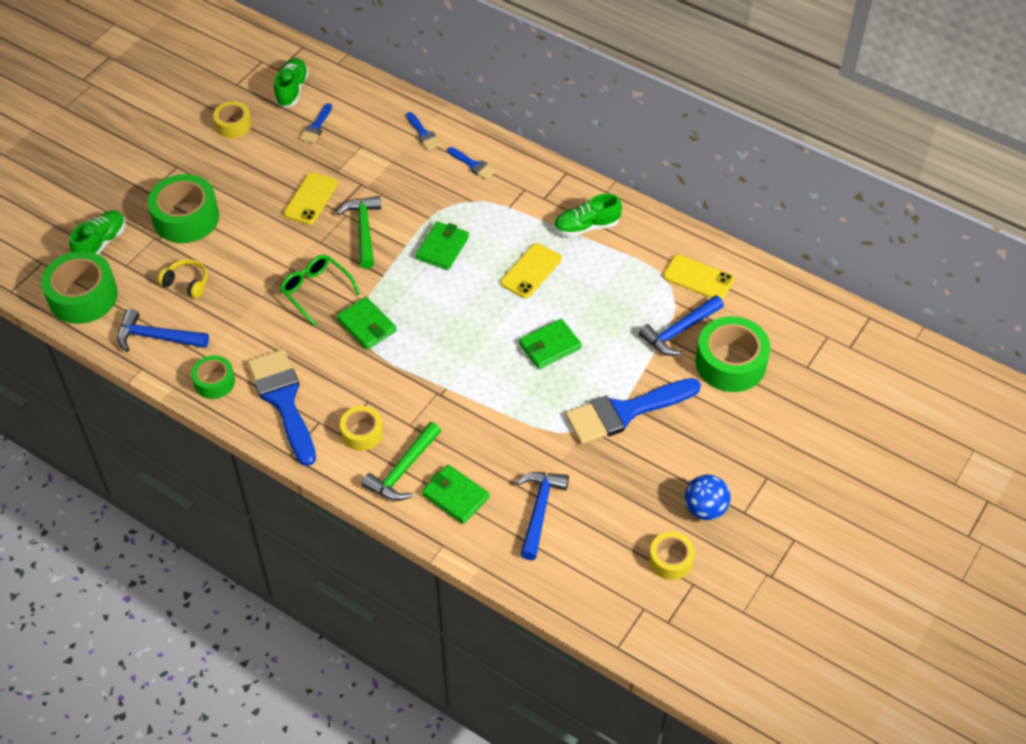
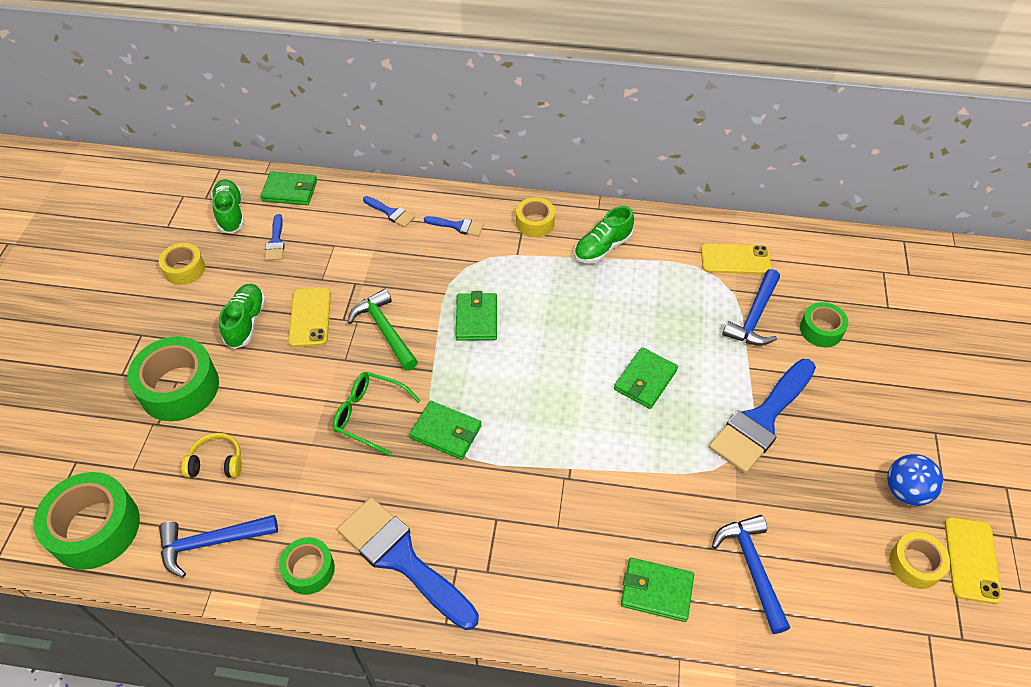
camera: 25 degrees left, 0 degrees up
(101, 243) = (89, 454): green shoe -> green shoe (246, 322)
(350, 86) = (290, 191): none -> green wallet
(362, 433) = (512, 560): yellow tape -> yellow tape (535, 223)
(403, 470) = (582, 585): green hammer -> none
(531, 271) = (578, 310): yellow phone -> yellow phone (972, 560)
(730, 363) = (821, 330): green tape -> green tape, size x0.57

